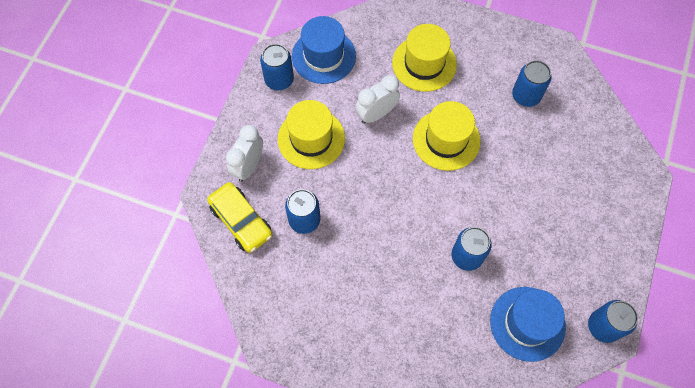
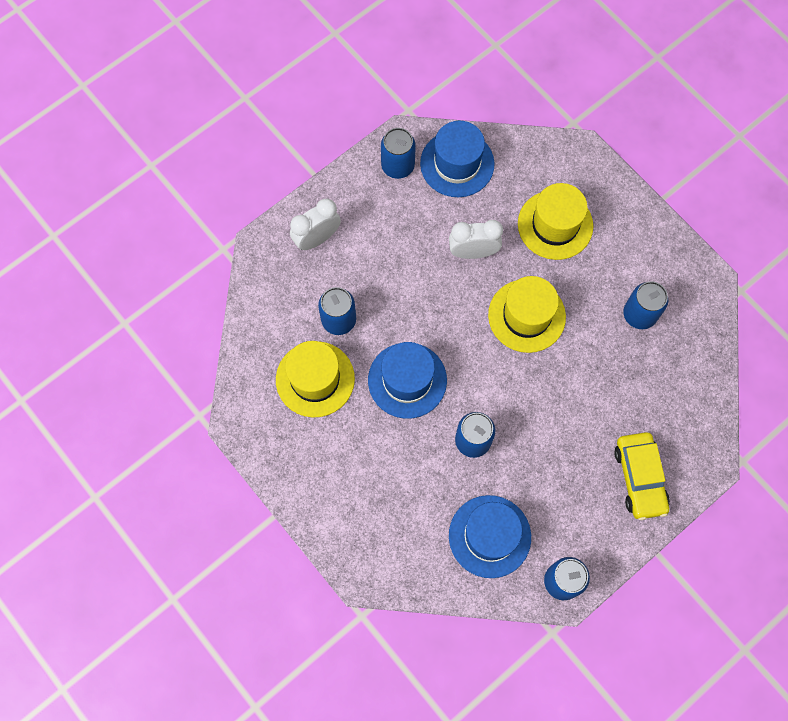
camera: 30 degrees right, 5 degrees up
(241, 221) = (279, 288): yellow car -> yellow car (639, 478)
(311, 138) = (393, 243): yellow hat -> yellow hat (315, 379)
(387, 237) = (407, 380): none -> blue hat

